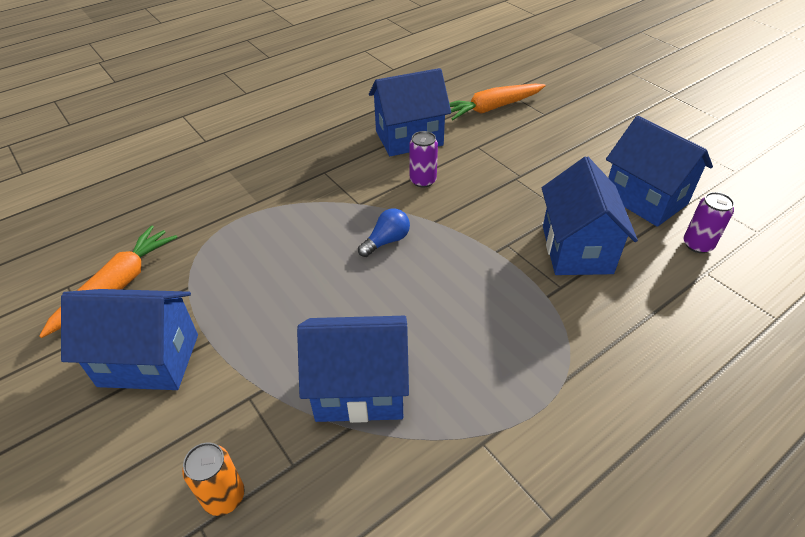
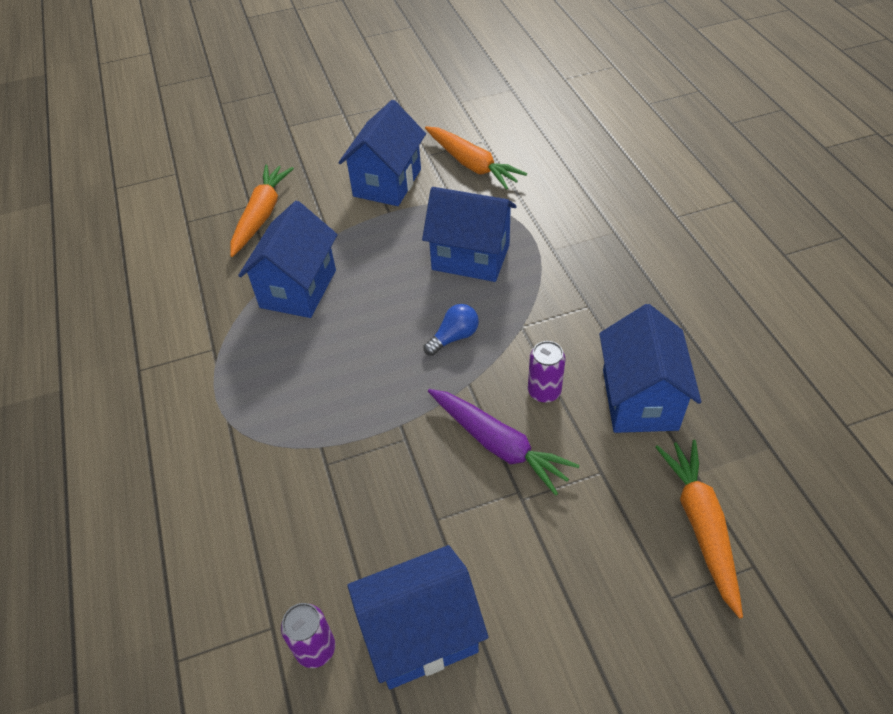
camera: 110 degrees right, 5 degrees up
(224, 496) = (261, 215): orange can -> orange carrot
(386, 241) = (454, 337): blue light bulb -> blue light bulb turned 105 degrees counterclockwise
(483, 194) = (498, 445): none -> purple carrot
(577, 249) = (368, 504): blue house -> blue house (470, 257)

